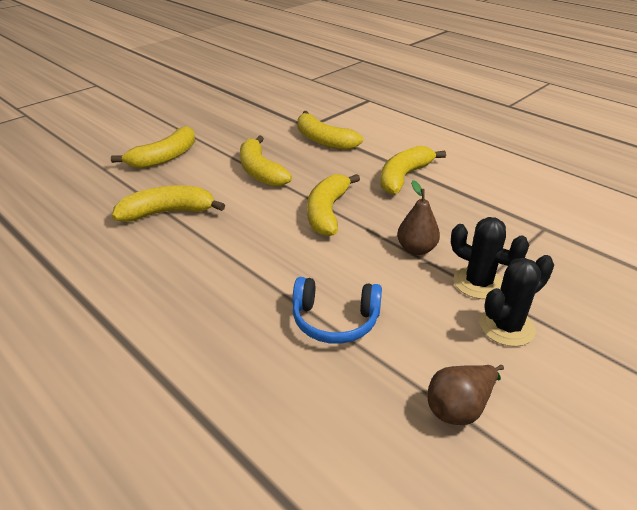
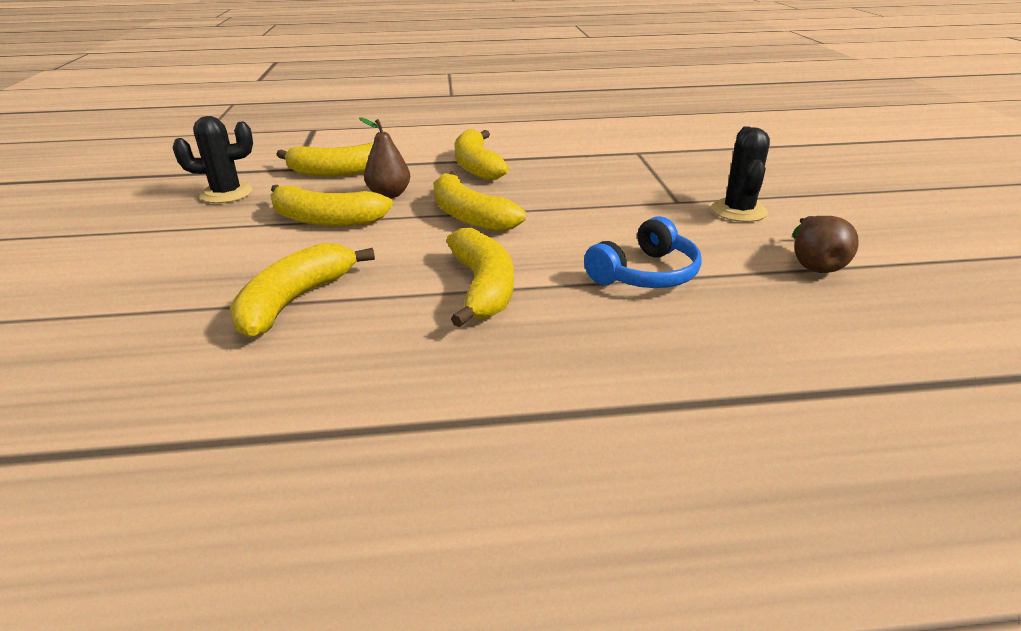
camera: 50 degrees left, 5 degrees down
(164, 157) = (160, 263): yellow banana -> yellow banana (482, 288)
(416, 249) = (593, 202): brown pear -> brown pear (389, 194)
(478, 283) = (672, 199): black cactus -> black cactus (227, 194)

